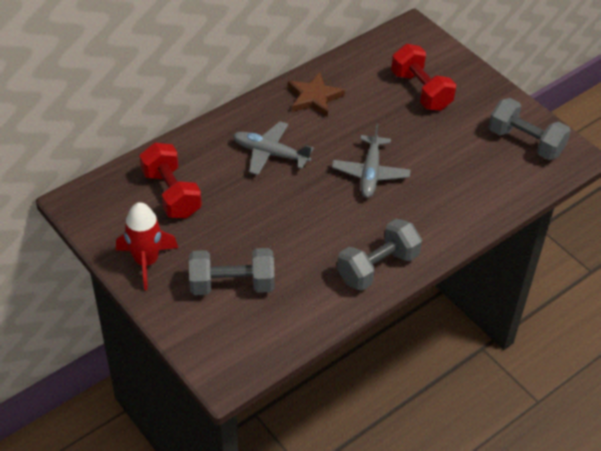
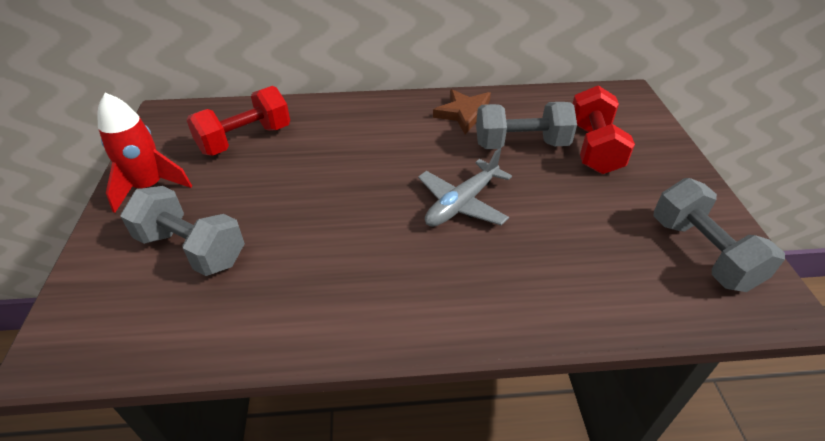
camera: 35 degrees right, 5 degrees down
(171, 194) = (245, 140): red dumbbell -> red dumbbell turned 45 degrees clockwise
(270, 153) = (373, 143): grey plane -> none
(377, 267) = (368, 315): grey dumbbell -> grey dumbbell (521, 144)

